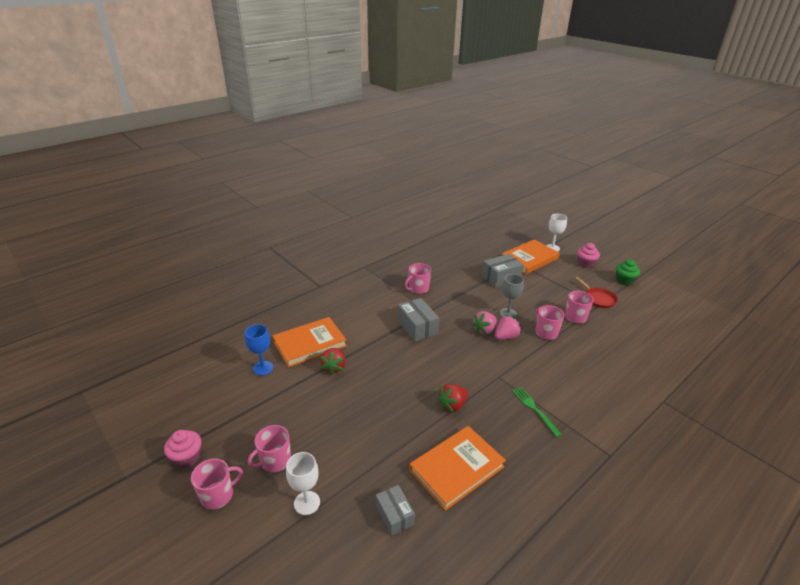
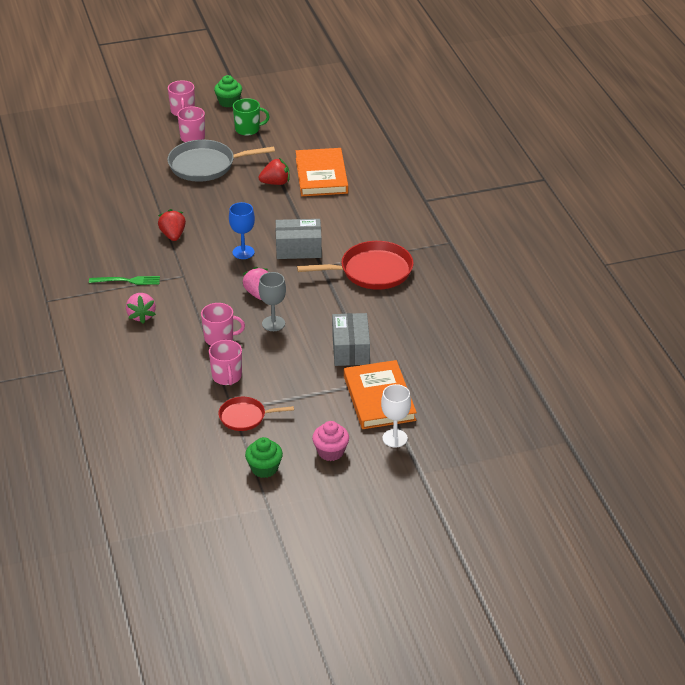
camera: 115 degrees right, 5 degrees up
(187, 457) = (228, 102): pink cupcake -> green cupcake
(244, 419) = (248, 129): none -> green mug
(263, 368) = (305, 145): blue goblet -> blue goblet (243, 252)
(307, 503) = (143, 144): white goblet -> none
(327, 427) = (206, 165): none -> grey pan
(334, 367) = (275, 183): red strawberry -> red strawberry turned 135 degrees clockwise
(394, 515) = (100, 177): grey box -> none
(418, 288) = (372, 271): pink mug -> red pan
(457, 469) = (110, 216): orange book -> none
(506, 337) = (235, 305): pink strawberry -> pink strawberry (141, 316)

